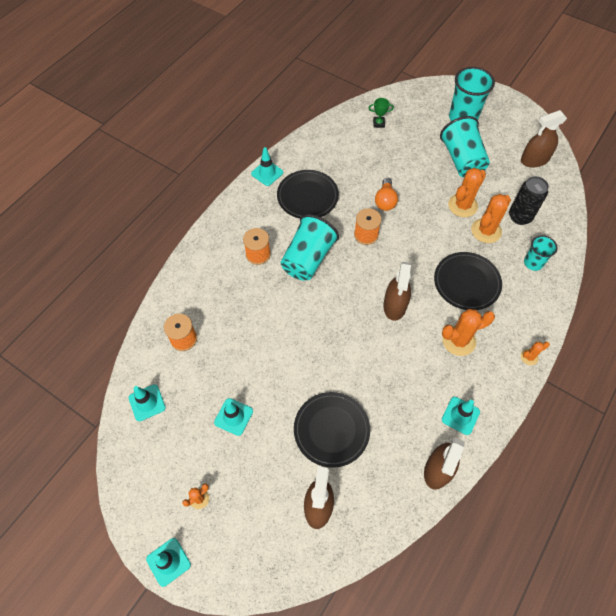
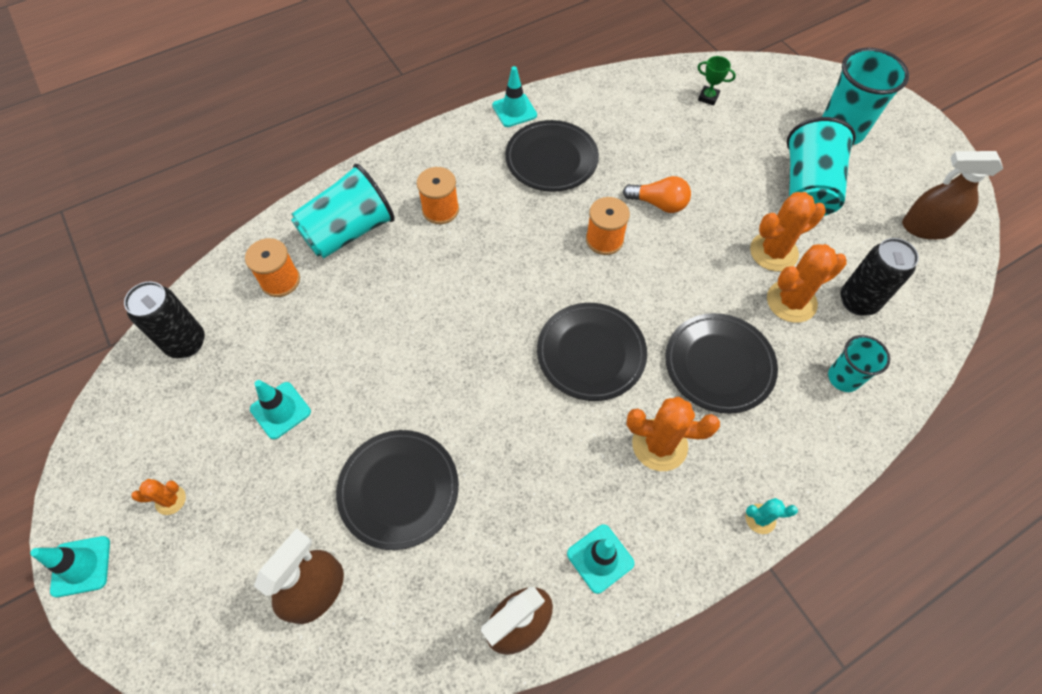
camera: 25 degrees right, 0 degrees up
(147, 402) = (186, 343): turquoise traffic cone -> black can
(308, 258) = (504, 241): turquoise cup -> turquoise cup (349, 231)
(385, 201) = (659, 204): orange light bulb -> orange light bulb turned 105 degrees counterclockwise
(395, 305) = (591, 353): brown spray bottle -> black plate
(529, 357) = (760, 519): orange cactus -> turquoise cactus

